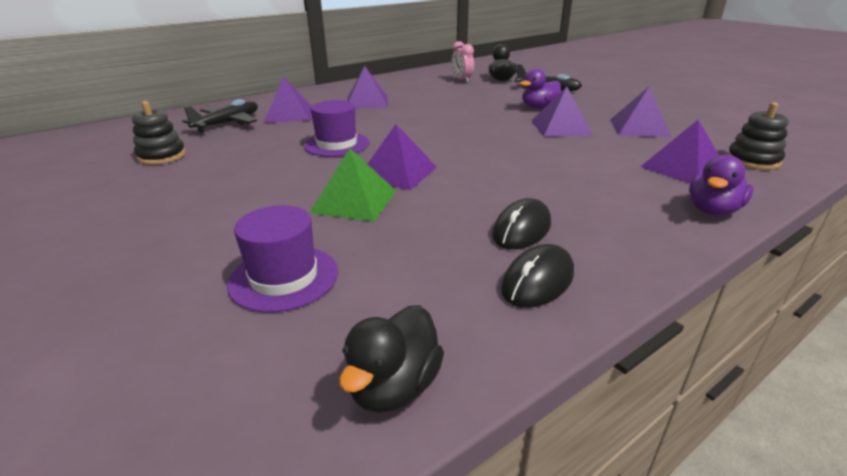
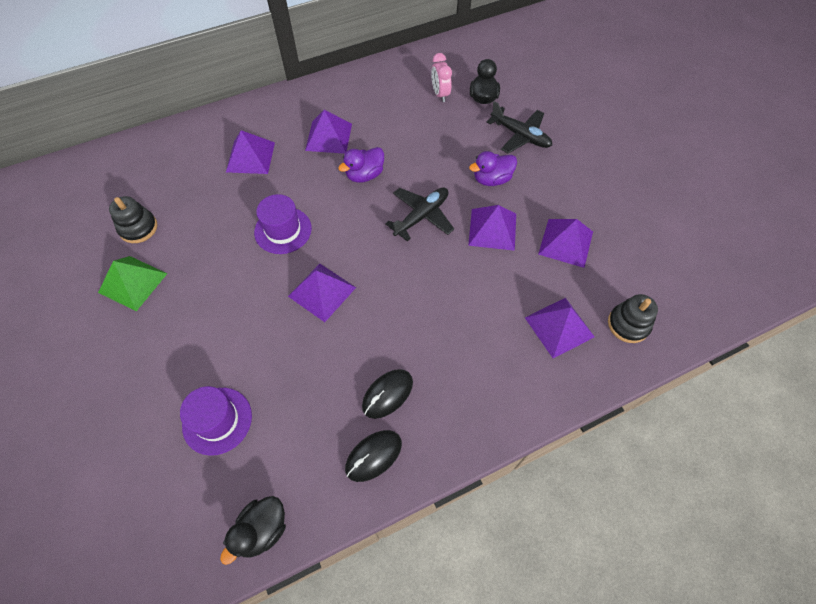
camera: 10 degrees right, 30 degrees up
(228, 123) = (194, 169): black plane -> black plane (421, 216)
(354, 201) = (279, 332): green pyramid -> green pyramid (133, 282)
(712, 210) = (540, 396): purple duck -> purple duck (364, 175)

